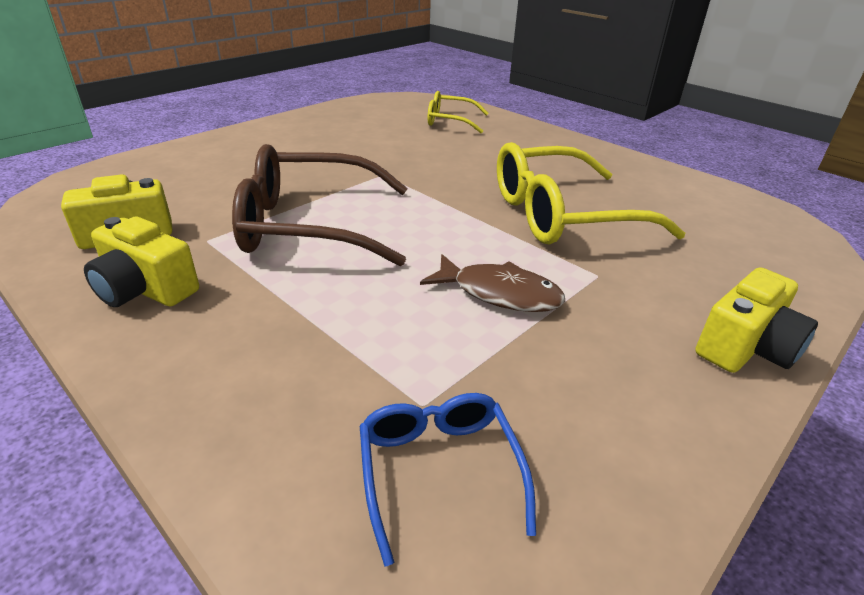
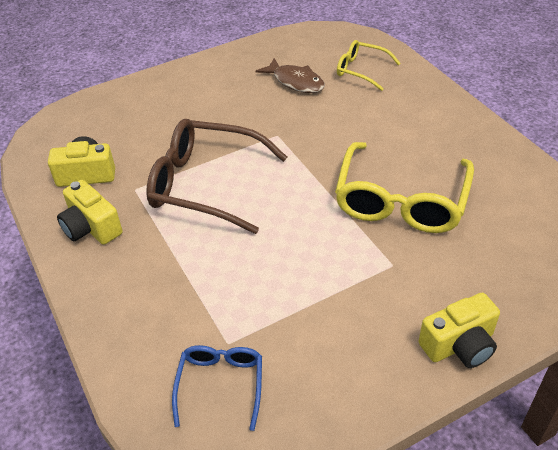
camera: 20 degrees right, 10 degrees up
(500, 293) = (312, 269): brown fish -> brown fish (295, 82)
(564, 214) = (401, 200): yellow glasses -> yellow glasses turned 75 degrees counterclockwise

